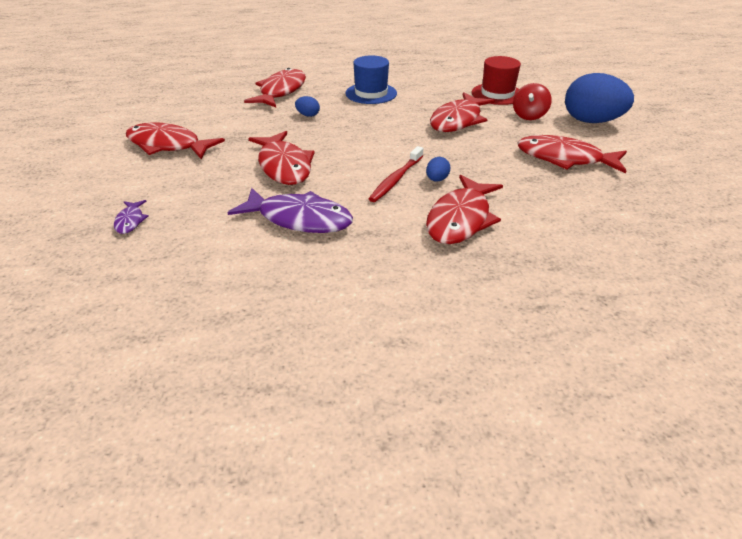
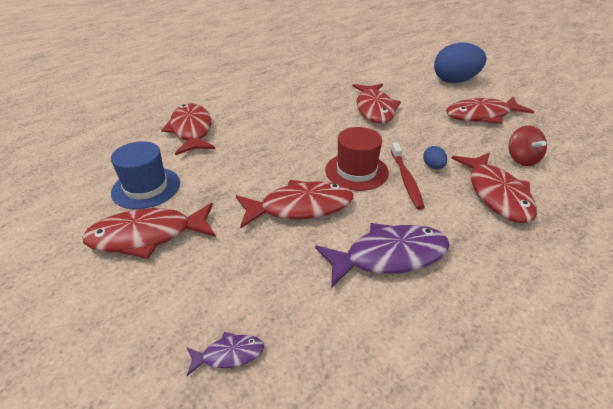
camera: 35 degrees left, 0 degrees up
(130, 221) = (229, 354): purple fish -> purple fish turned 60 degrees counterclockwise
(284, 166) = (300, 207): red fish -> red fish turned 45 degrees counterclockwise
(308, 115) = (250, 146): blue egg -> none
(371, 93) = (276, 107): blue hat -> blue hat (146, 187)
(497, 94) = (369, 78): red hat -> red hat (356, 171)
(529, 116) = (414, 89): red spinning top -> red spinning top (521, 159)

